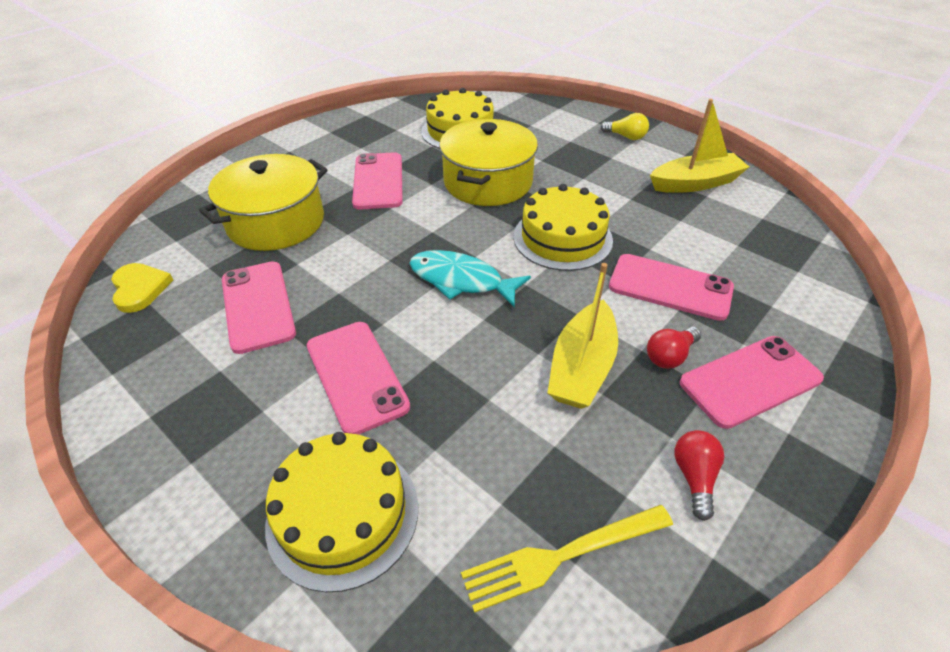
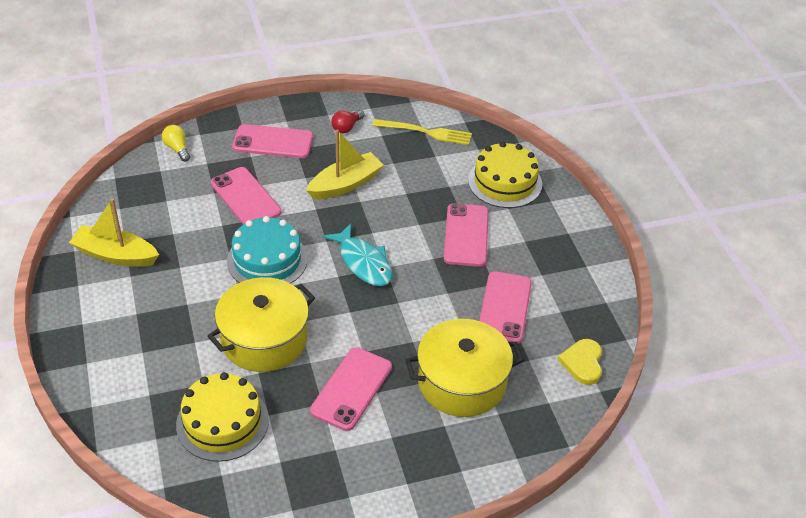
camera: 150 degrees left, 0 degrees up
(562, 238) = (267, 260): yellow cake -> turquoise cake
(626, 136) = (90, 330): yellow light bulb -> yellow light bulb (177, 149)
(669, 356) = (295, 168): red light bulb -> none

